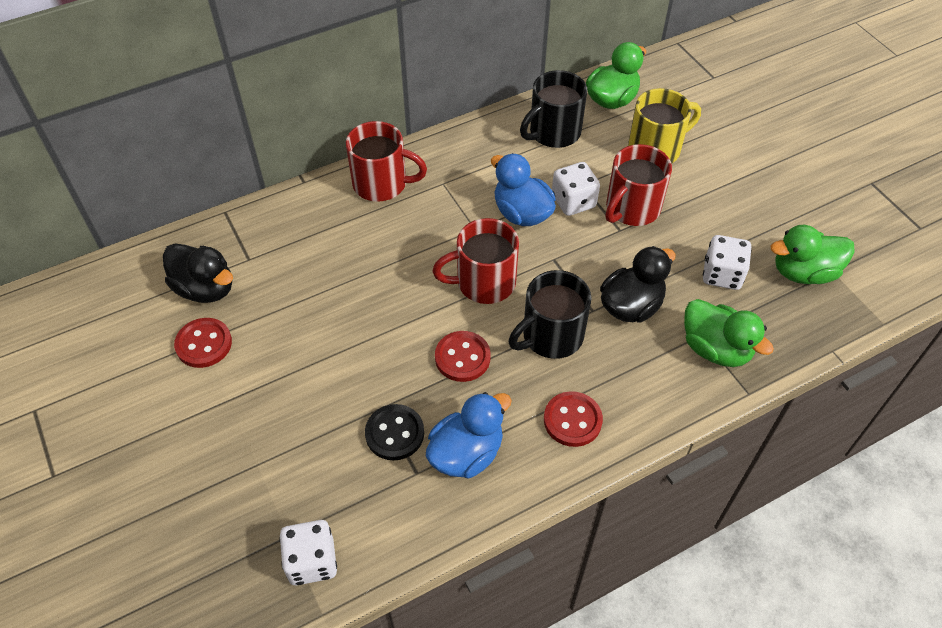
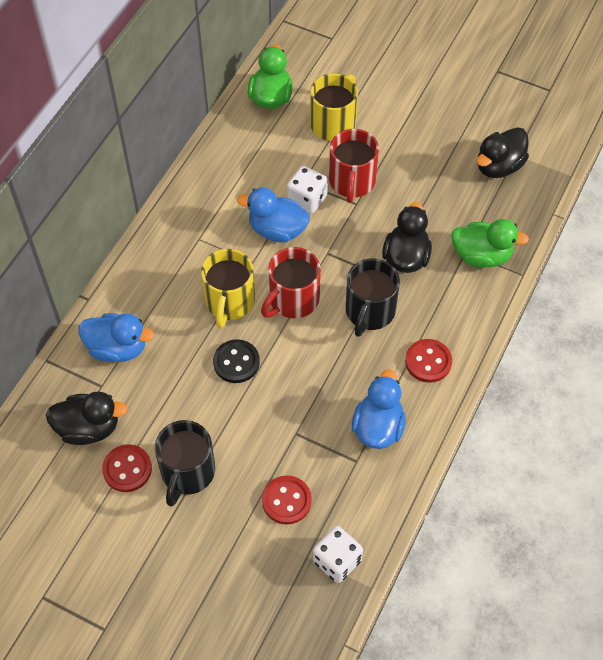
camera: 35 degrees left, 5 degrees up
(290, 236) = (117, 348): none -> blue duck
(382, 184) = (152, 266): red mug -> none
(394, 433) = (320, 444): black button -> black button (236, 362)
(423, 252) = (229, 302): none -> yellow mug
(462, 357) = (322, 363): red button -> red button (286, 501)
(553, 132) = (248, 150): black mug -> black mug (187, 472)
(722, 275) = (448, 199): white dice -> none
(803, 272) = (498, 166): green duck -> black duck

